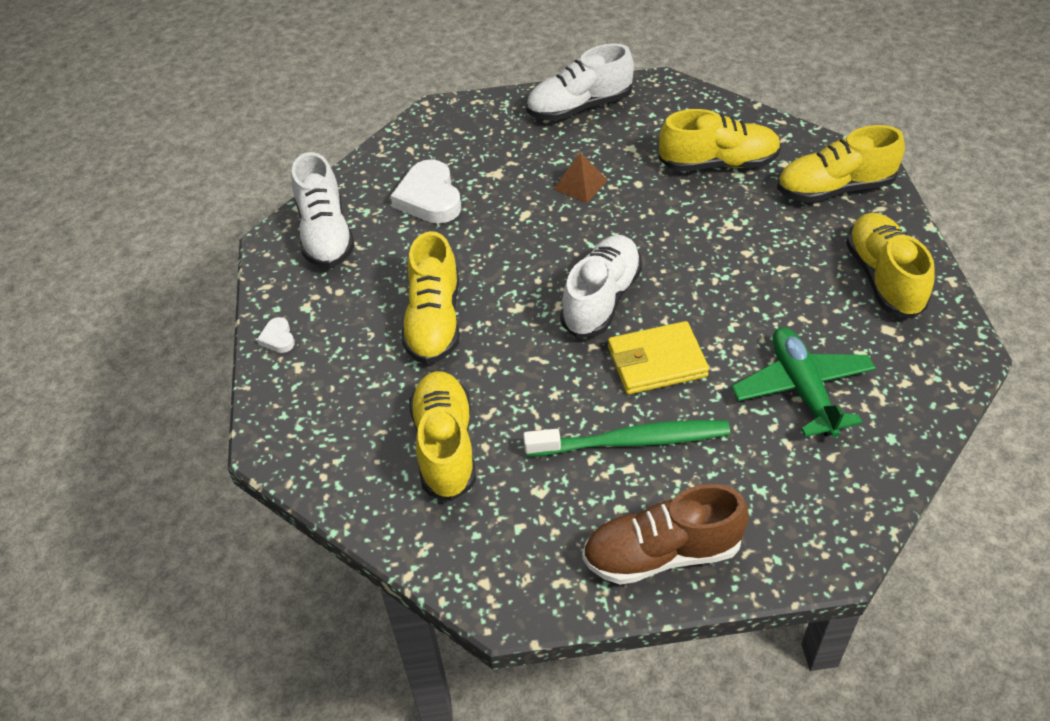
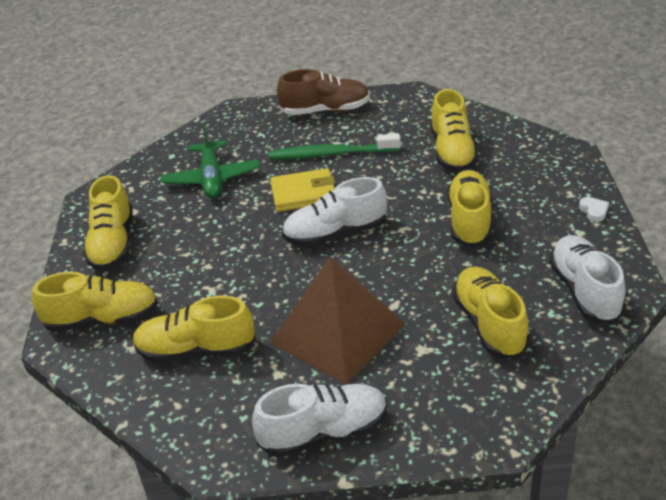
camera: 175 degrees left, 10 degrees down
(429, 198) = (489, 324): white heart -> yellow shoe
(580, 184) = (337, 333): brown pyramid -> brown pyramid, size x2.46
(601, 299) = (335, 233): white shoe -> white shoe turned 45 degrees clockwise

